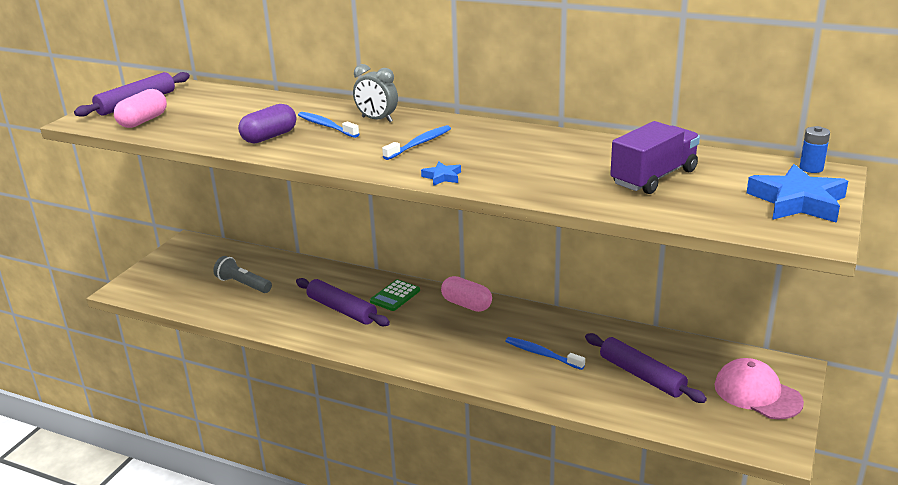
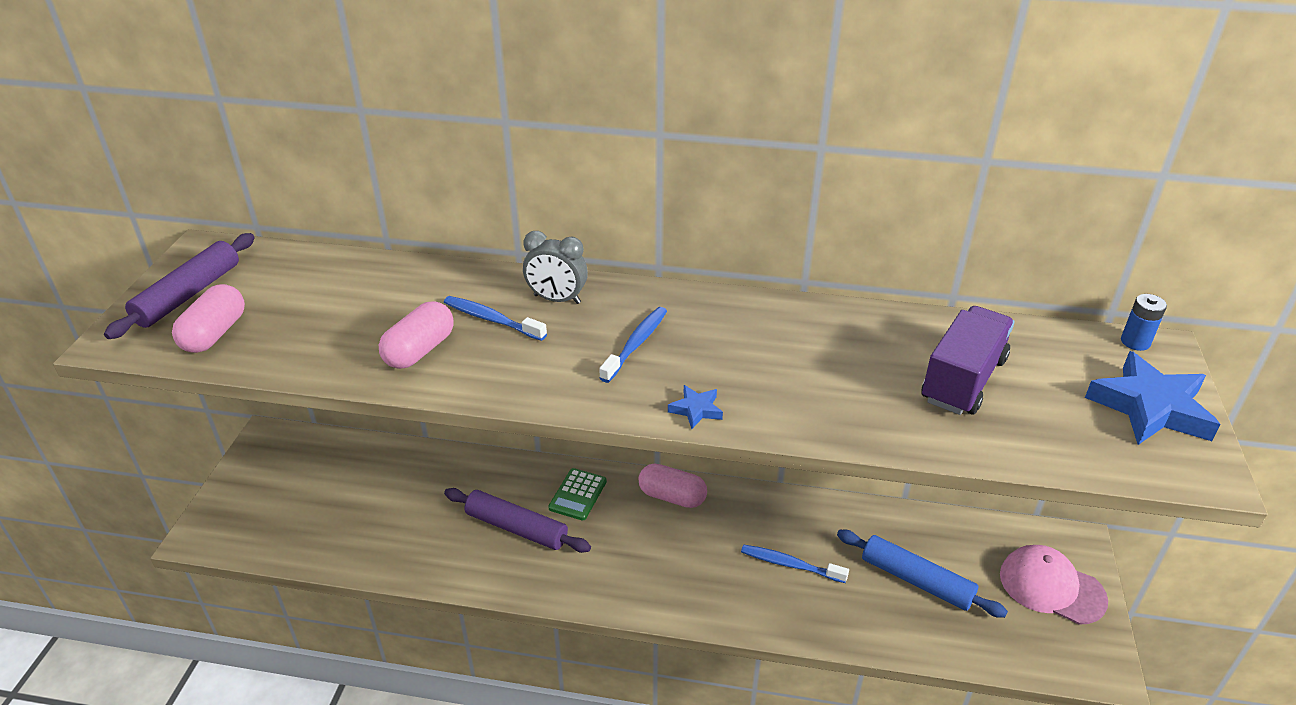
camera: 15 degrees left, 10 degrees up
(243, 284) = (369, 502): grey flashlight -> none
(269, 137) = (419, 350): purple capsule -> pink capsule
(642, 375) = (916, 580): purple rolling pin -> blue rolling pin

